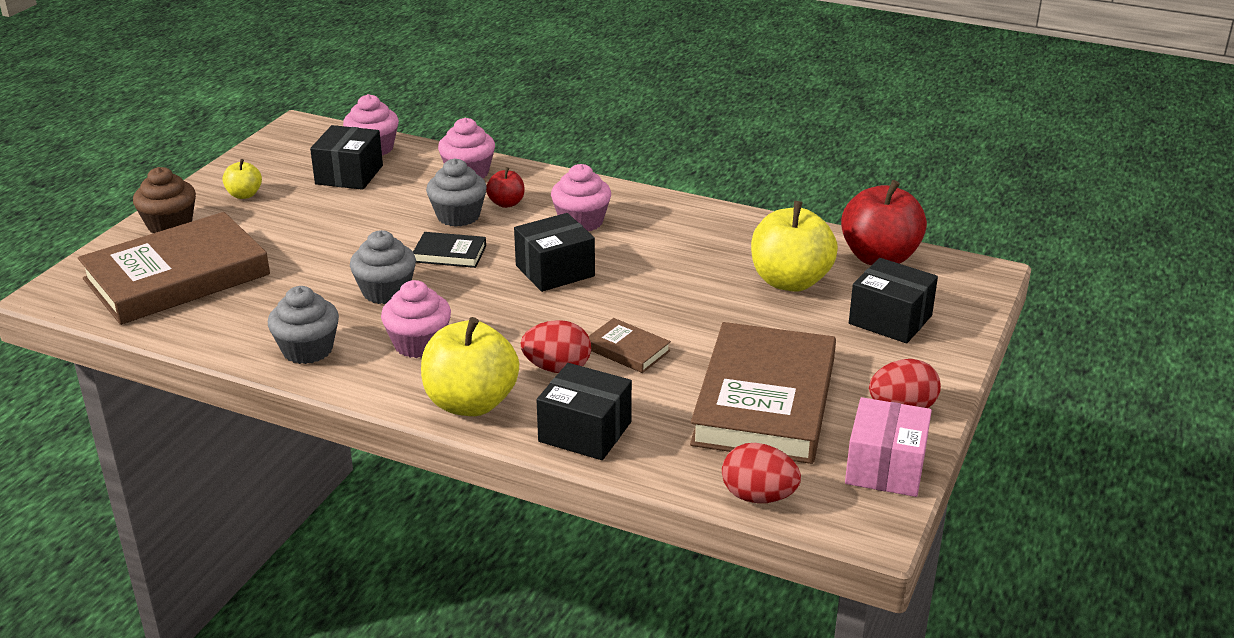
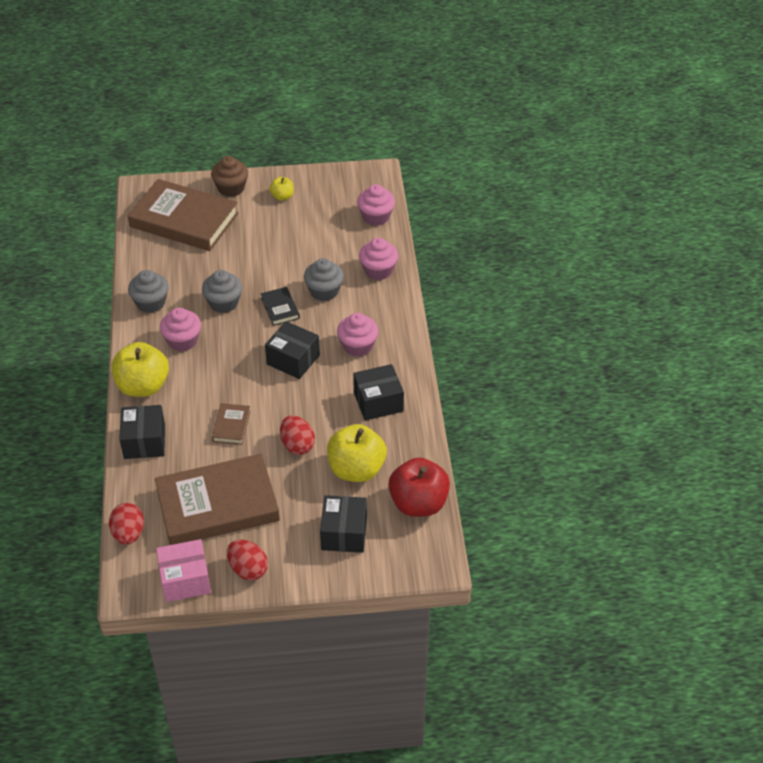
camera: 60 degrees right, 15 degrees up
(349, 175) = (336, 223): black box -> black box (378, 402)
(506, 203) = (354, 304): red apple -> none
(557, 368) = (195, 405): red egg -> red egg (297, 445)

